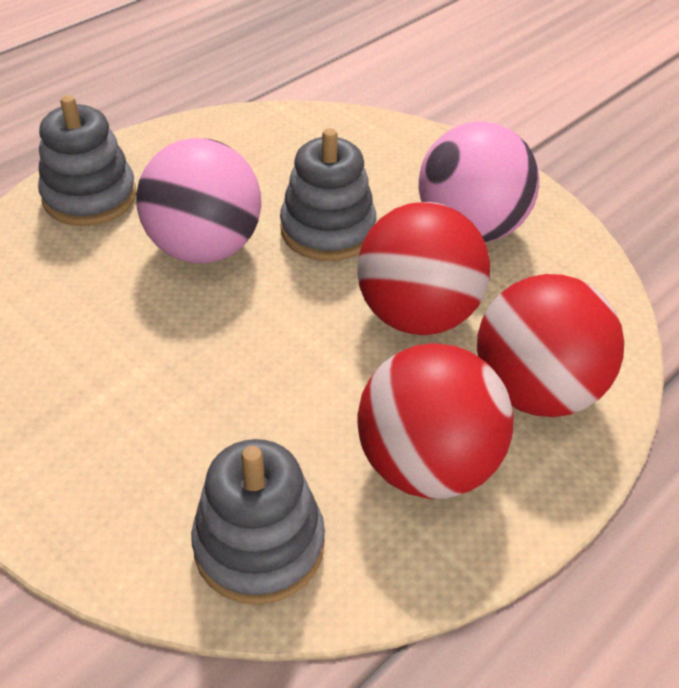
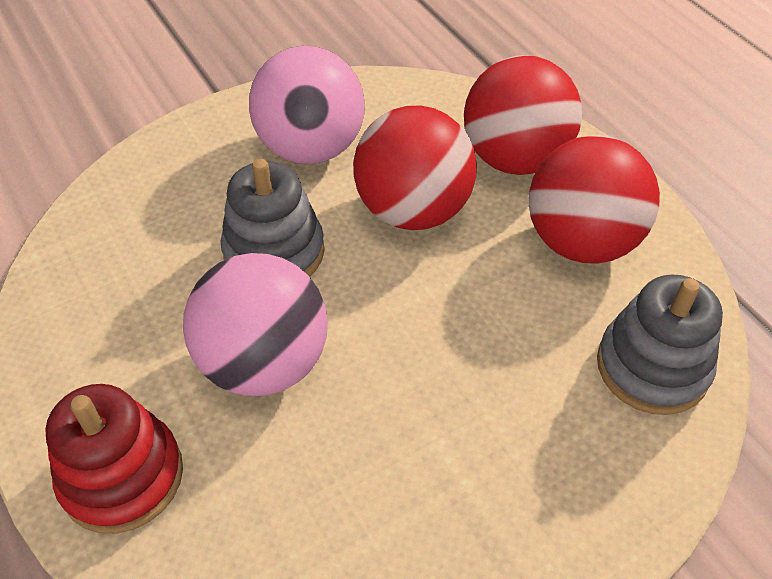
camera: 75 degrees left, 5 degrees up
(90, 197) = (122, 476): grey stacking toy -> red stacking toy

